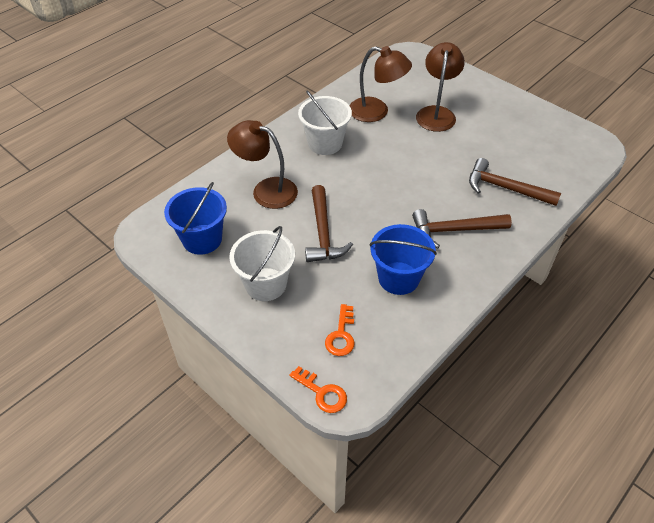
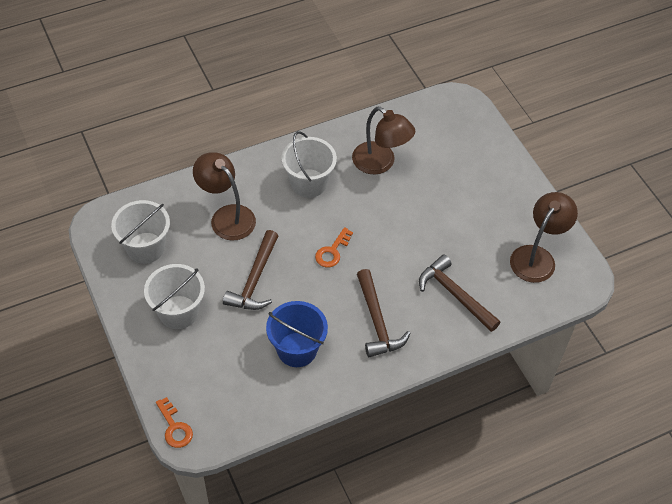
camera: 20 degrees right, 5 degrees up
(202, 239) = (145, 248): blue bucket -> white bucket
(341, 335) = (217, 384): orange key -> orange key (332, 251)
(436, 113) = (440, 185): brown lamp -> brown lamp (537, 257)
(454, 230) = (377, 321): brown hammer -> brown hammer turned 120 degrees counterclockwise

